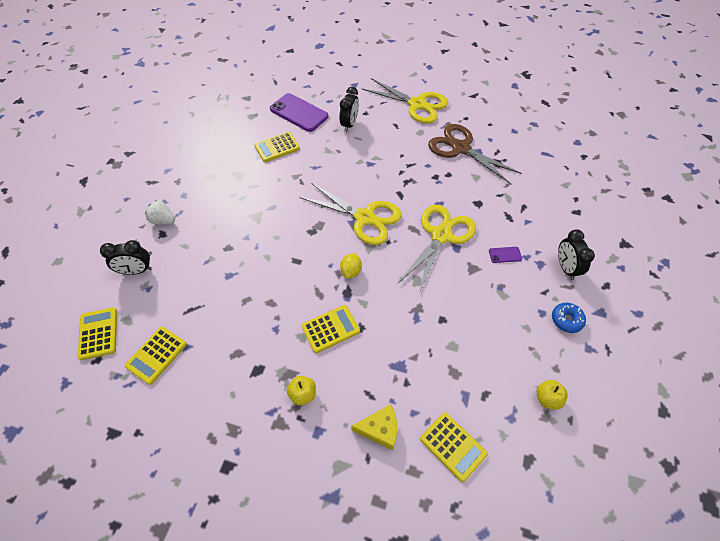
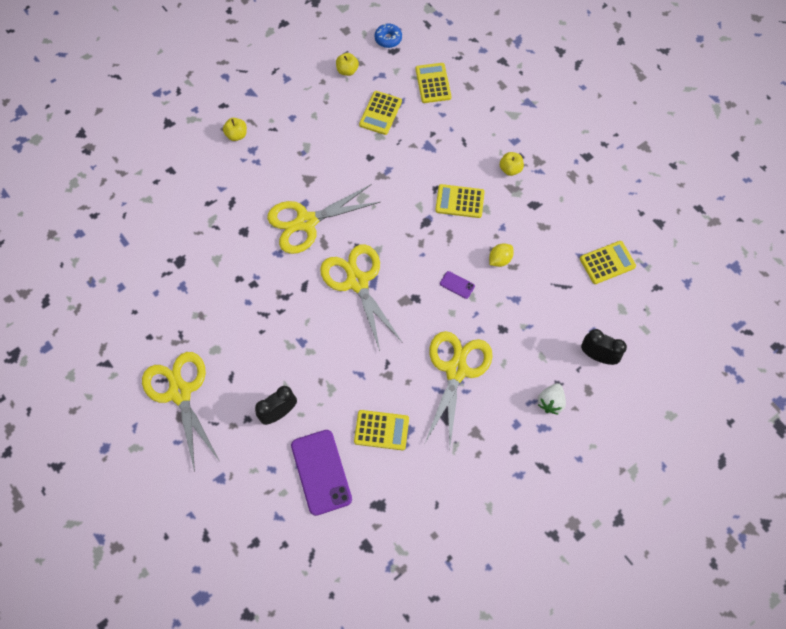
camera: 145 degrees left, 10 degrees up
(98, 333) = (649, 311): yellow calculator -> yellow calculator (380, 113)
(163, 220) = (550, 402): white strawberry -> white strawberry turned 60 degrees clockwise
(248, 203) = (456, 370): none -> yellow scissors
(351, 271) = (409, 238): yellow lemon -> yellow lemon (500, 259)
(380, 429) = (472, 118): yellow cheese -> none
(460, 148) = (196, 301): brown scissors -> none
(505, 255) = (271, 173): purple phone -> purple phone (457, 285)
(565, 268) = (236, 135): black clock -> yellow apple
(566, 320) = (280, 103): blue donut -> blue donut (388, 39)

